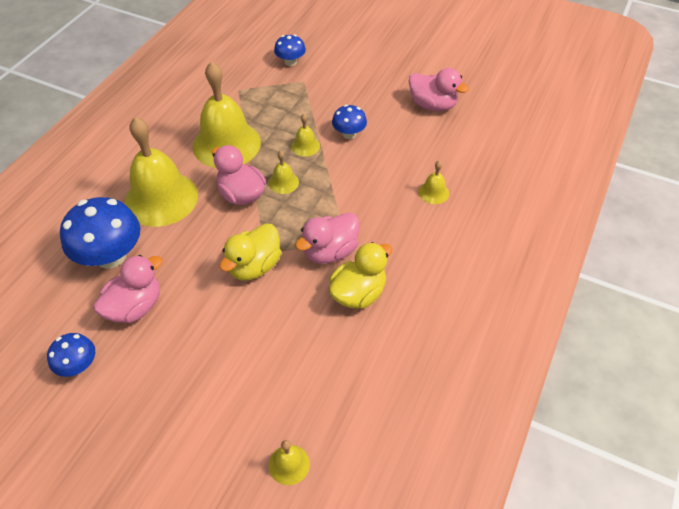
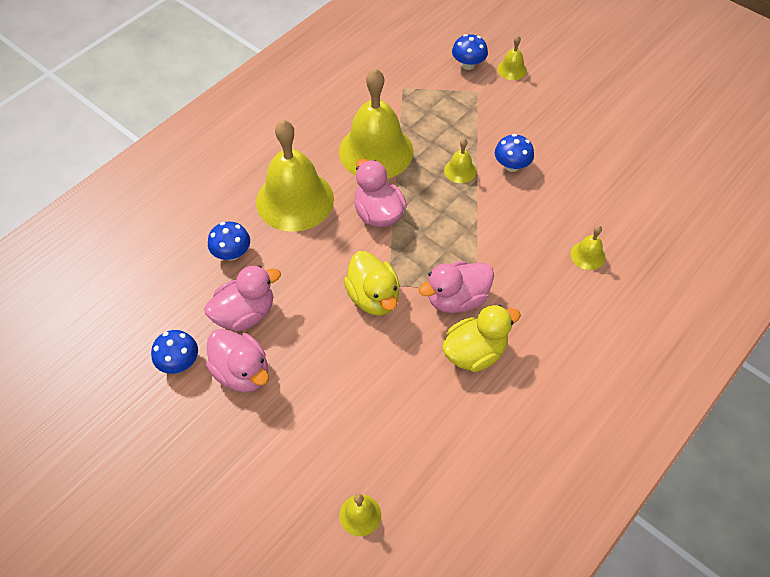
camera: 15 degrees right, 5 degrees up
(110, 256) = (232, 253): blue mushroom -> blue mushroom, size x0.54
(254, 266) = (373, 297): yellow duck -> yellow duck turned 75 degrees counterclockwise
(283, 182) = (426, 209): yellow bell -> yellow bell (512, 69)
(432, 105) = (616, 149): pink duck -> pink duck (242, 372)

